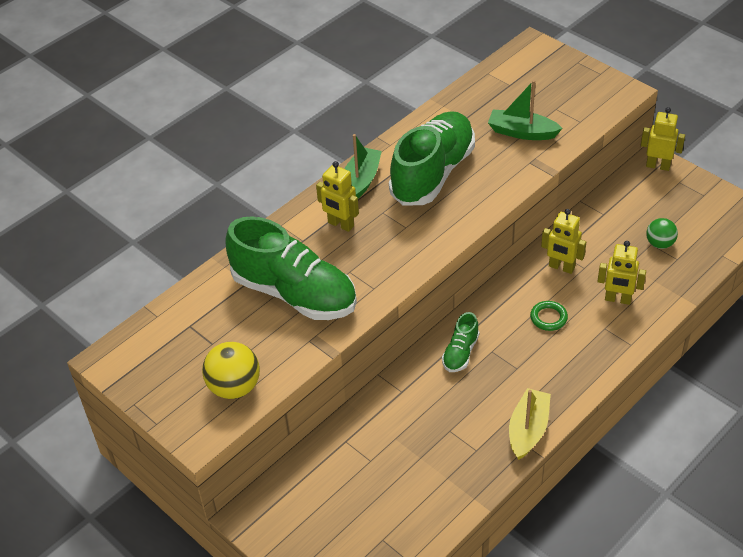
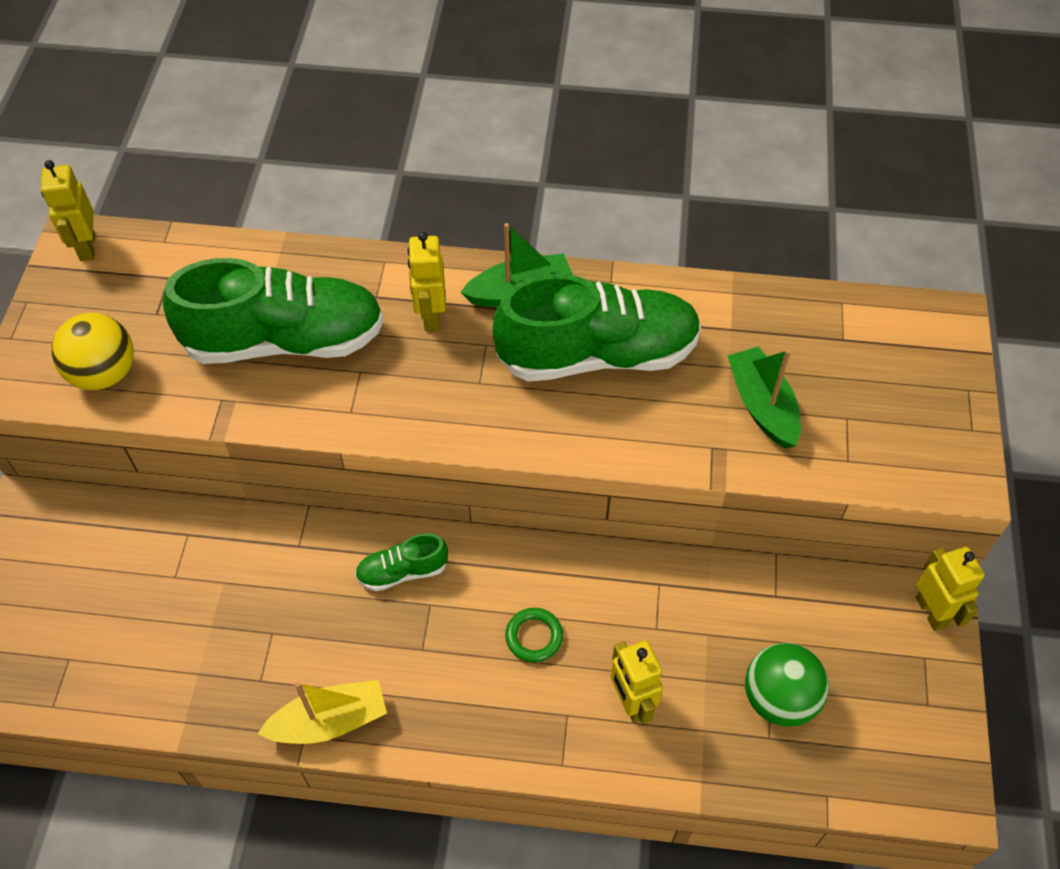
camera: 50 degrees right, 10 degrees up
(294, 293) = (285, 340): green shoe -> green shoe turned 90 degrees counterclockwise
(561, 267) = (634, 601): yellow robot -> yellow robot (87, 247)
(660, 244) = (779, 698): green ball -> green ball, size x1.57

